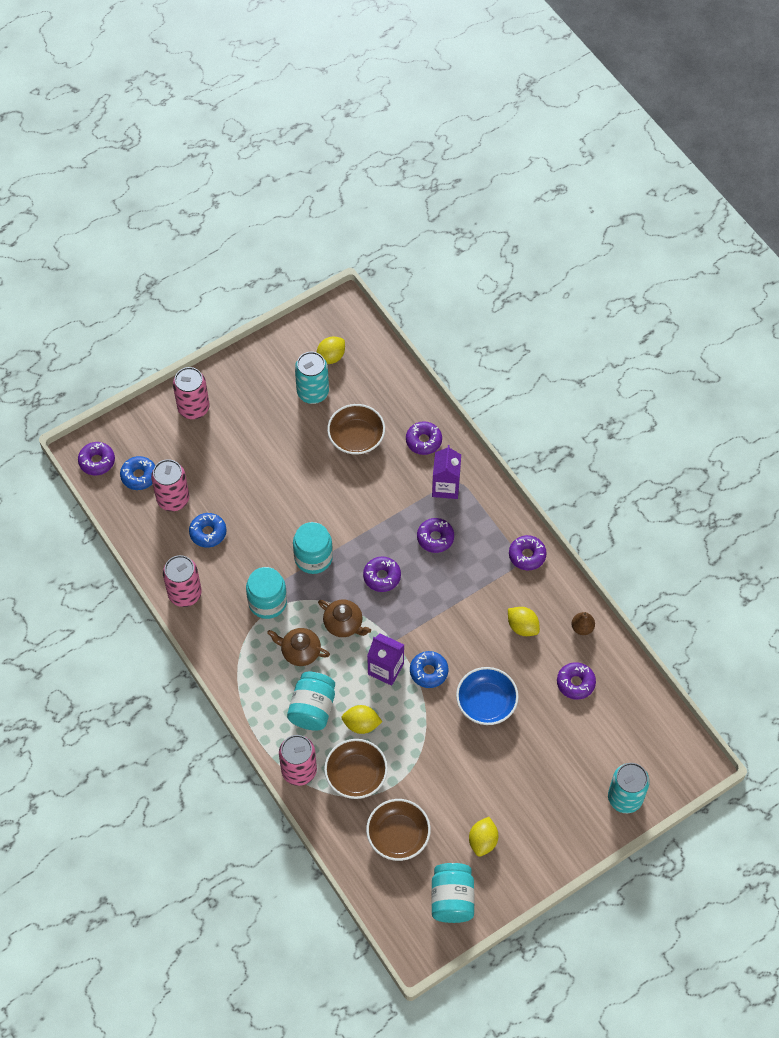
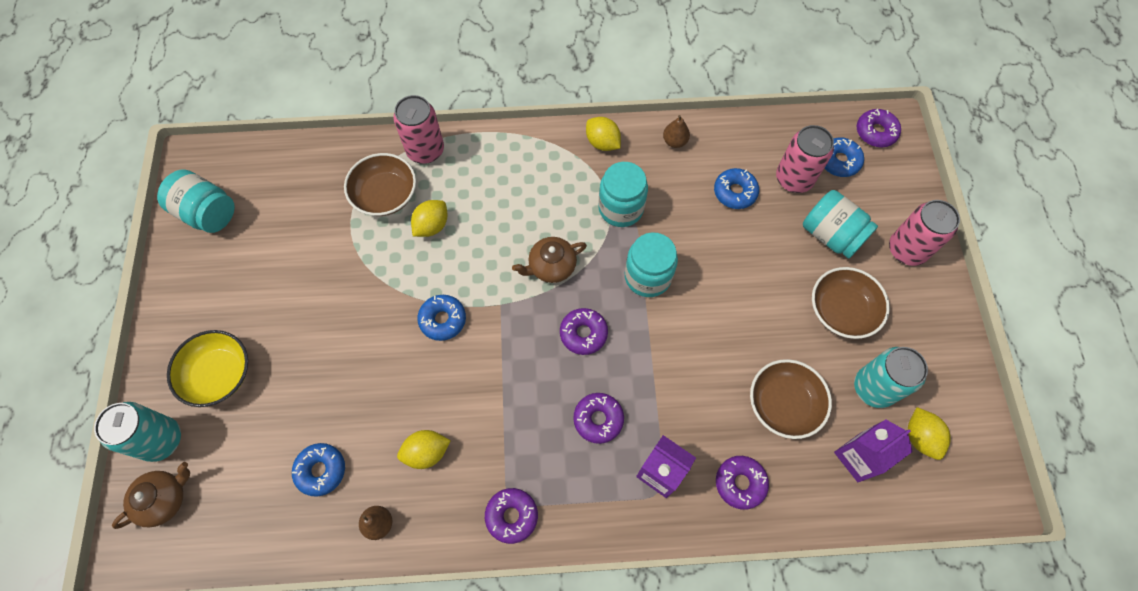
camera: 120 degrees right, 5 degrees up
(185, 593) = (674, 141): pink can -> brown pear
(300, 651) = (547, 211): brown teapot -> brown teapot (164, 499)
(312, 708) = (478, 192): turquoise jar -> turquoise jar (831, 235)
(385, 669) = (474, 279): purple carton -> purple carton (858, 457)
(398, 835) = (301, 200): brown bowl -> brown bowl (842, 310)
(483, 841) = (235, 270): yellow lemon -> yellow lemon (602, 143)
(486, 703) = (368, 358): blue bowl -> none
(561, 794) = (219, 374): none -> yellow bowl
(575, 683) = (321, 470): purple donut -> blue donut

